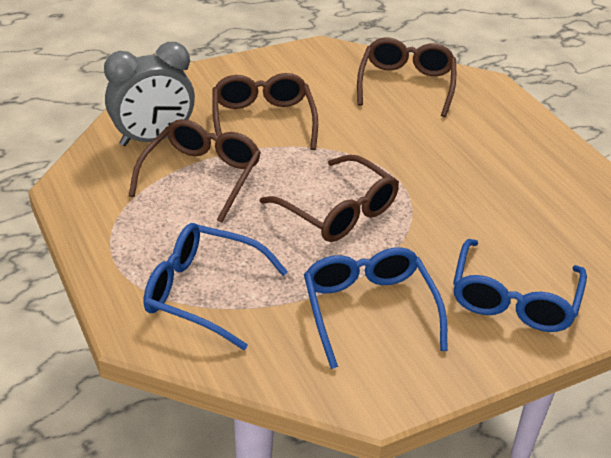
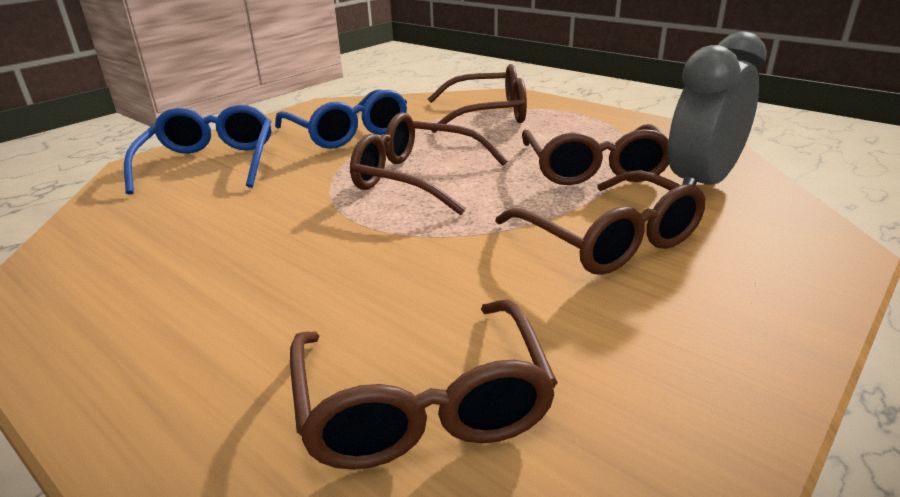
camera: 160 degrees right, 10 degrees down
(202, 292) = (488, 114): blue glasses -> brown glasses

